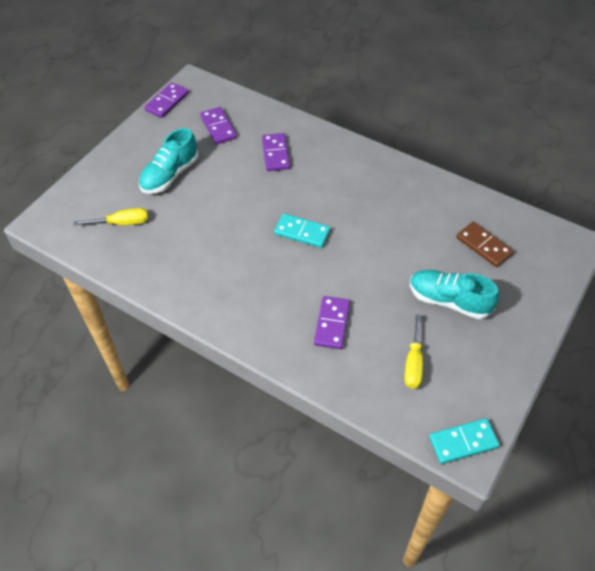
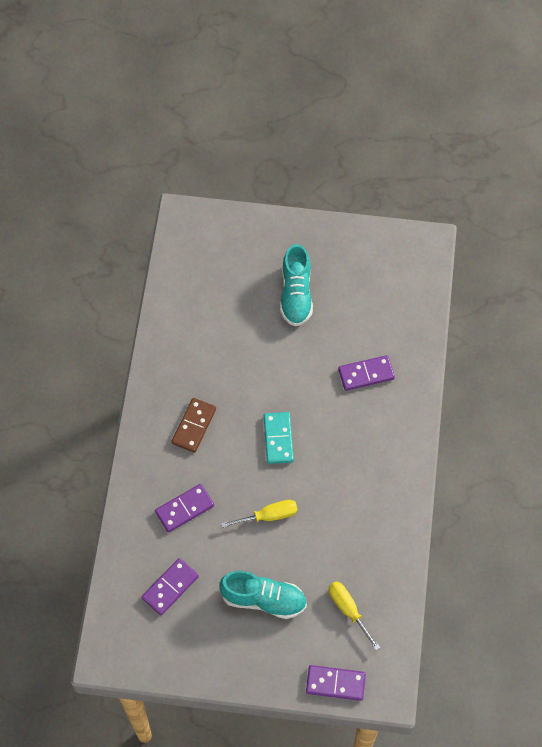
camera: 115 degrees left, 10 degrees up
(167, 102) = (153, 667): purple domino -> purple domino (335, 683)
(413, 363) = (371, 302): yellow screwdriver -> yellow screwdriver (268, 516)
(463, 442) = (421, 249): turquoise domino -> none
(483, 246) = (220, 285): brown domino -> brown domino (194, 426)

